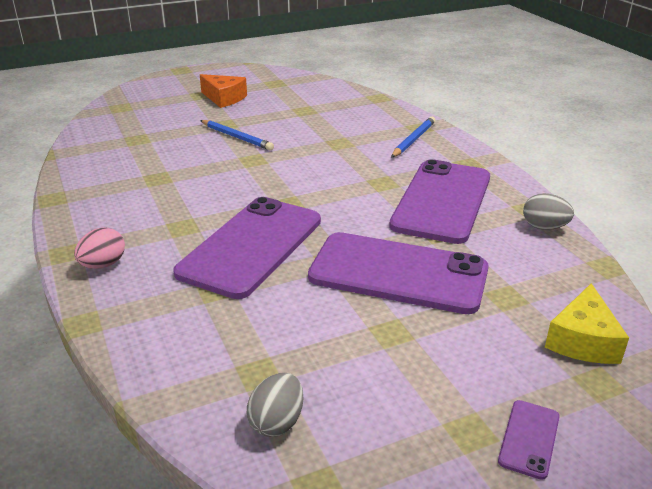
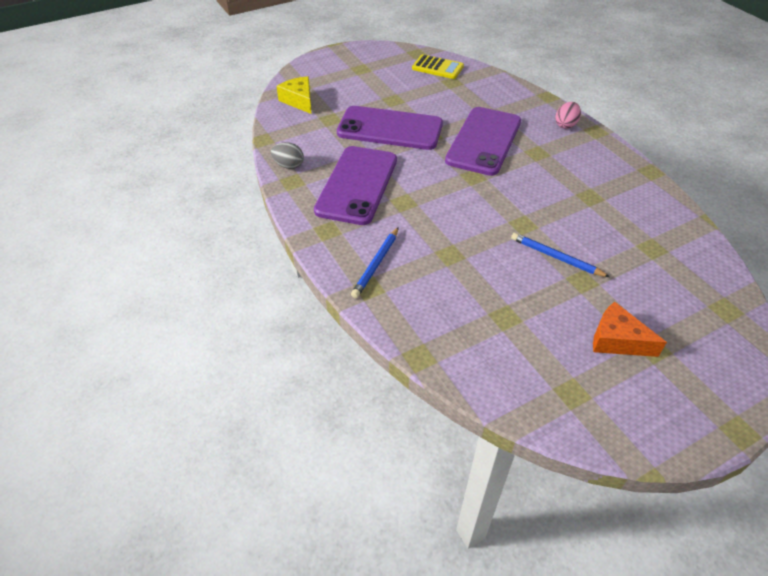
camera: 175 degrees right, 15 degrees up
(277, 422) = (437, 68): grey egg -> yellow calculator
(529, 438) = (338, 68): purple phone -> none
(583, 340) = (299, 101): yellow cheese -> yellow cheese turned 45 degrees counterclockwise

